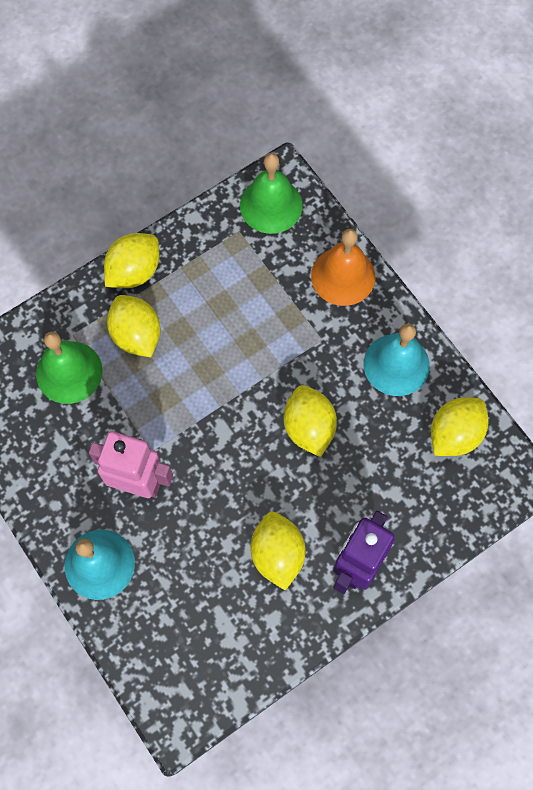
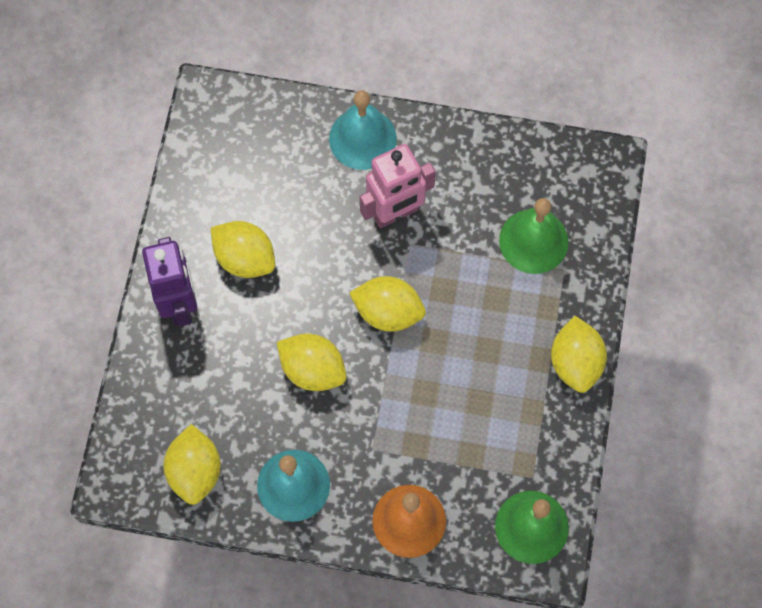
camera: 135 degrees right, 0 degrees up
(136, 335) = (516, 315): yellow lemon -> yellow lemon (388, 312)

